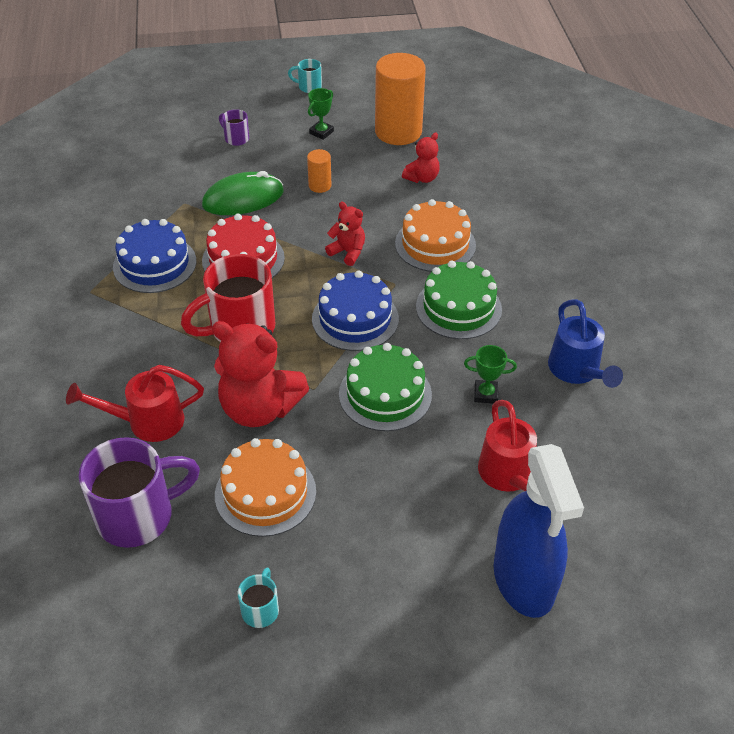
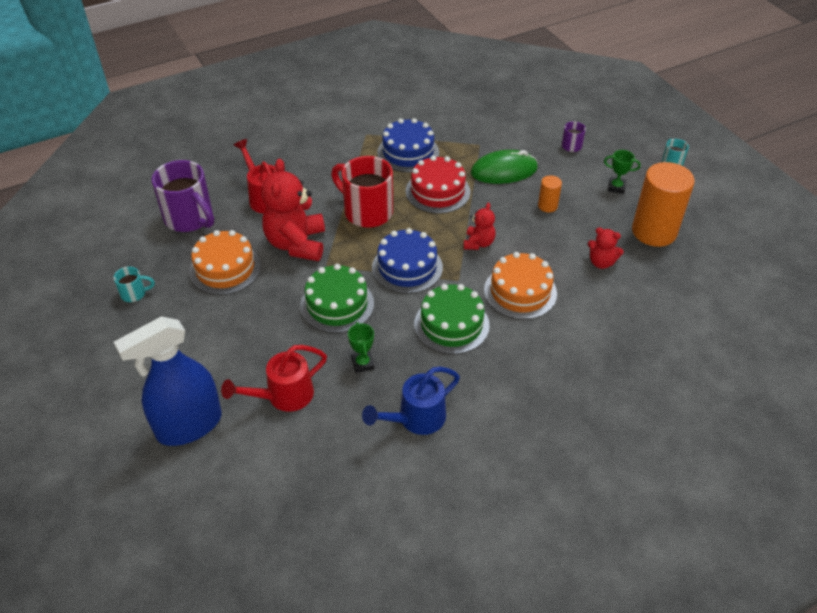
camera: 70 degrees right, 0 degrees up
(243, 198) = (504, 171): green mouse -> green mouse turned 60 degrees counterclockwise

